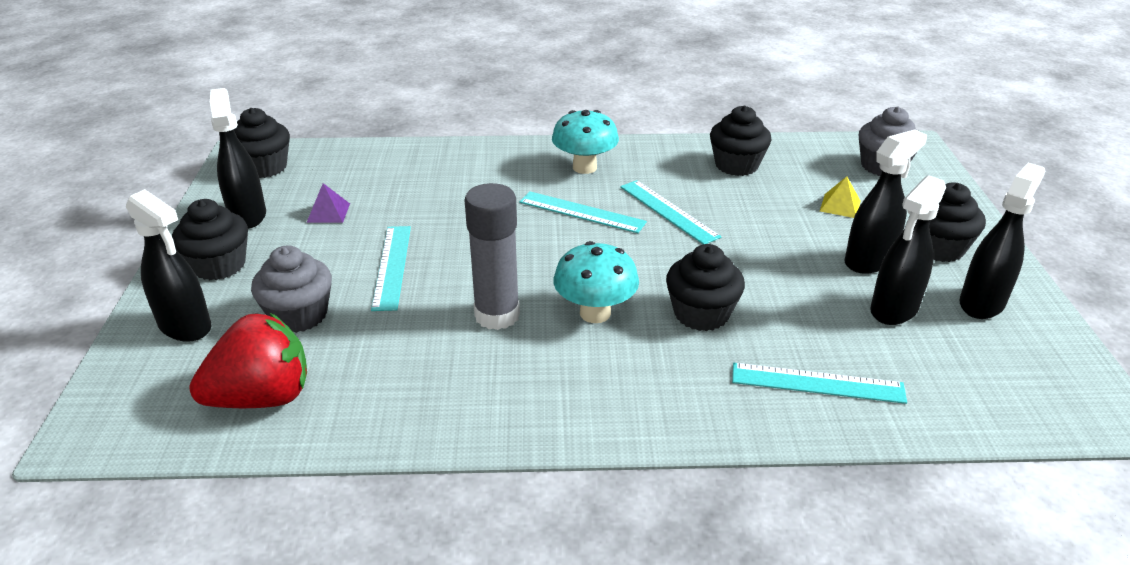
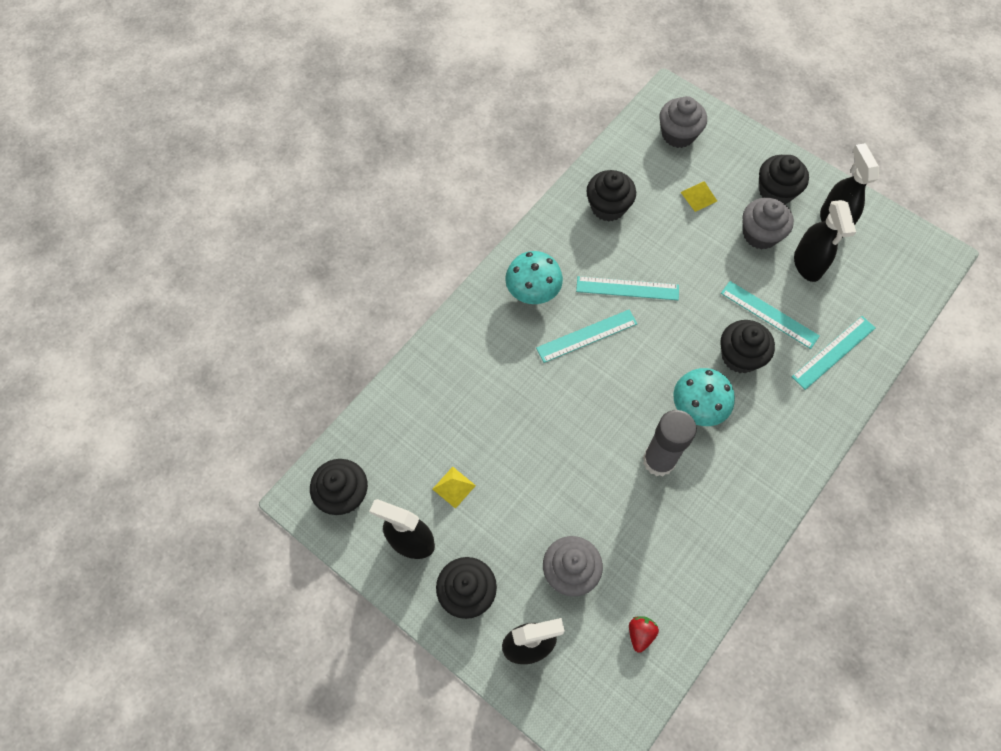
camera: 50 degrees left, 30 degrees up
(262, 398) = (640, 634): red strawberry -> red strawberry, size x0.45
(328, 212) = (454, 487): purple pyramid -> yellow pyramid
(391, 266) = (557, 486): turquoise ruler -> turquoise ruler (769, 314)
(869, 261) = (760, 234): black spray bottle -> grey cupcake

